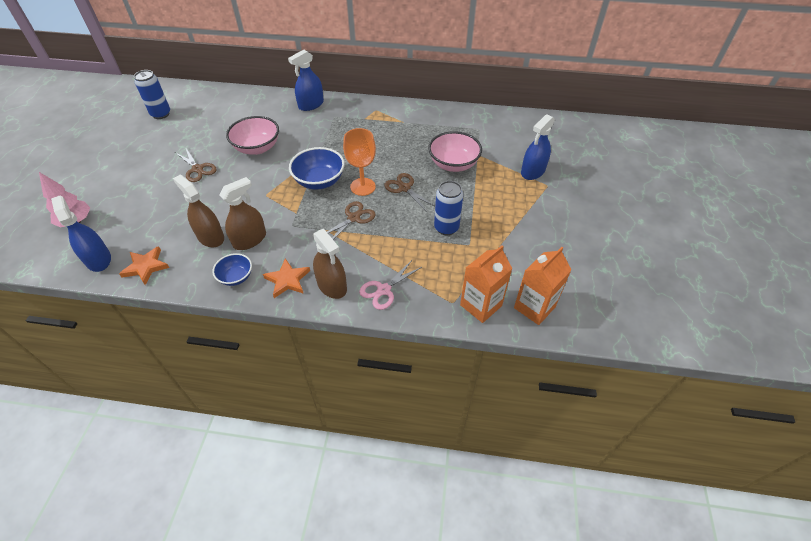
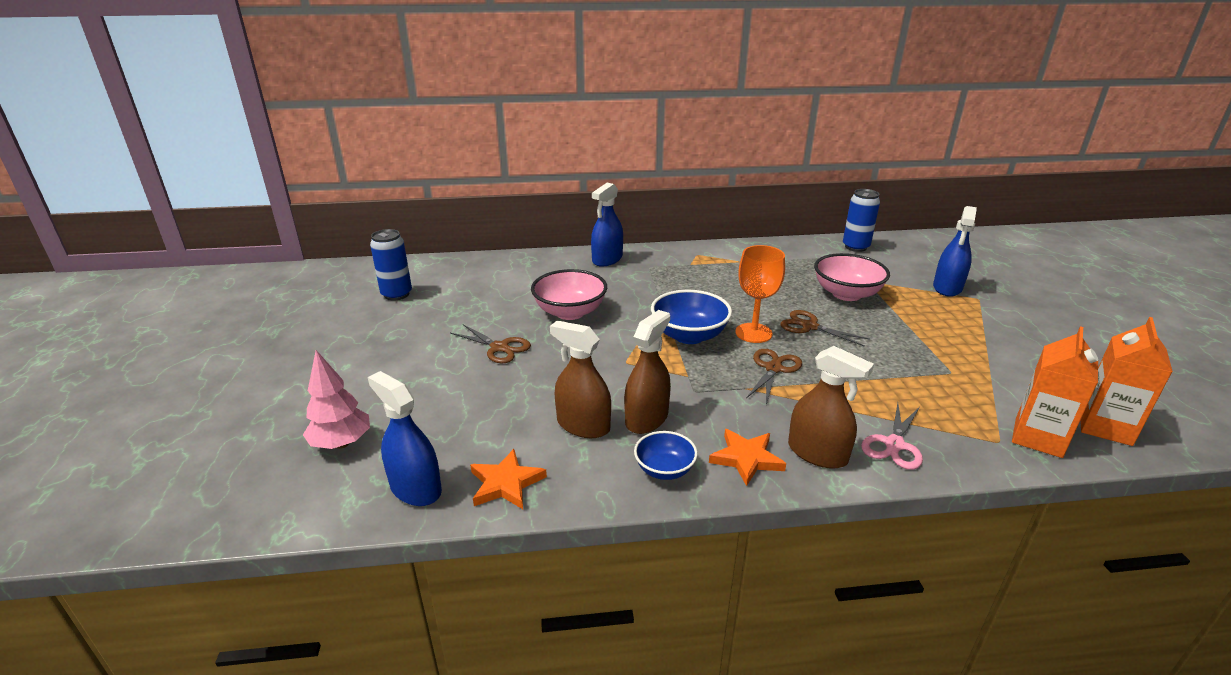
camera: 15 degrees left, 20 degrees down
(446, 228) = (904, 360): blue can -> blue can (855, 247)

